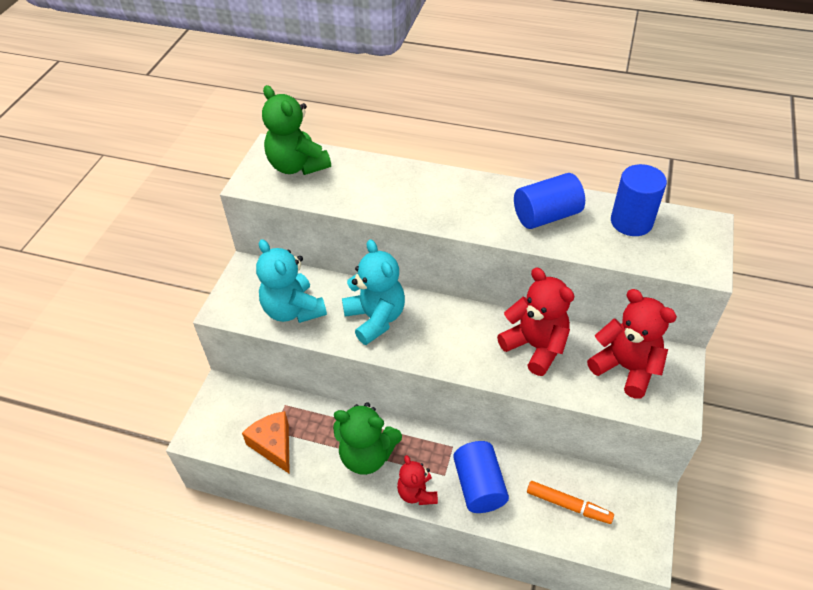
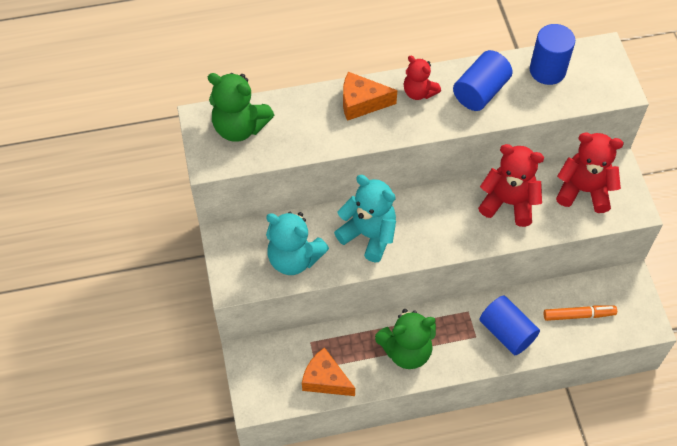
camera: 30 degrees left, 10 degrees up
(417, 493) = (464, 361): red teddy bear -> red teddy bear (419, 92)
(421, 185) = (361, 103): none -> orange cheese

